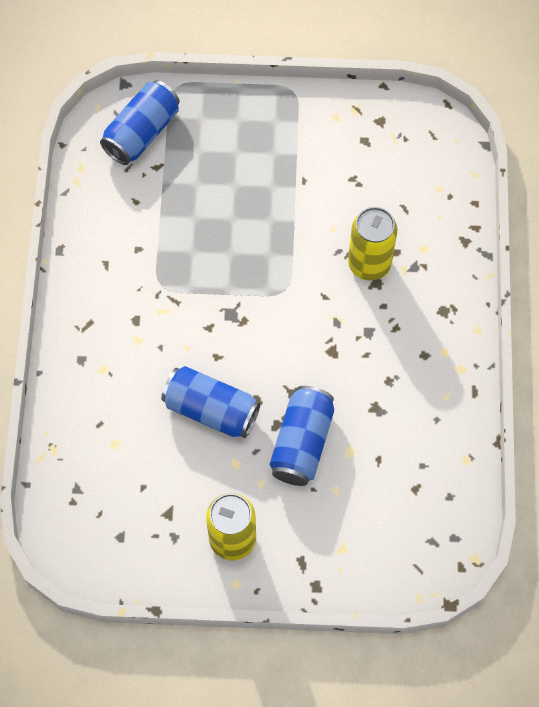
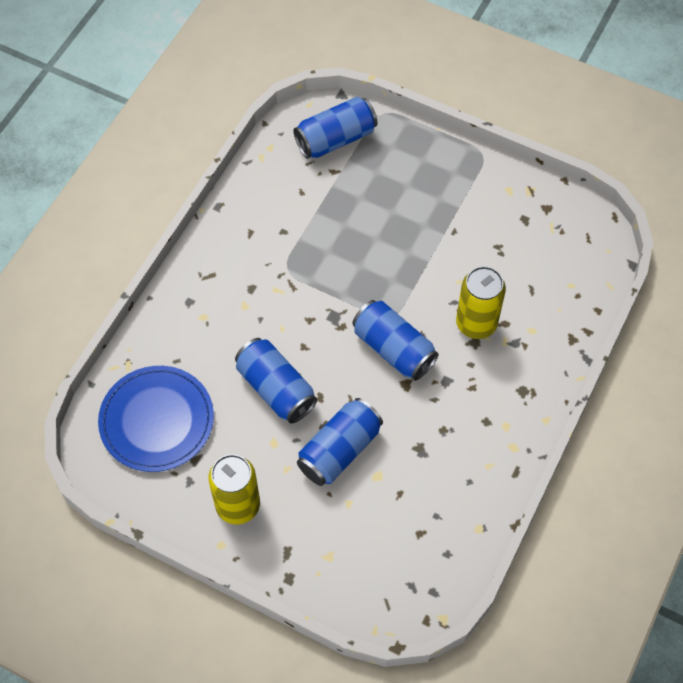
camera: 25 degrees right, 5 degrees down
(111, 492) = (157, 420): none -> blue plate
(304, 322) = (393, 349): none -> blue can

